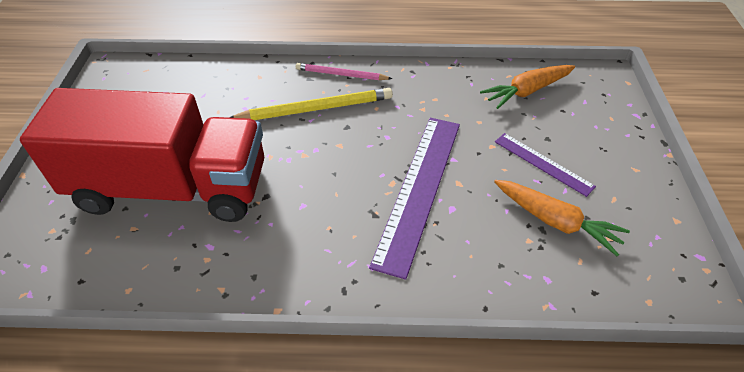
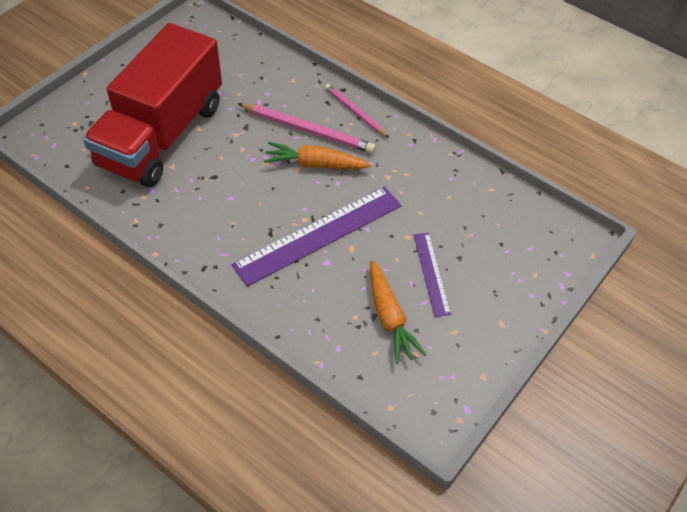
camera: 35 degrees right, 5 degrees up
(171, 188) = (162, 135): red truck -> red truck turned 75 degrees clockwise
(316, 108) = (308, 130): yellow pencil -> pink pencil
(527, 91) = (490, 211): orange carrot -> orange carrot (315, 164)

